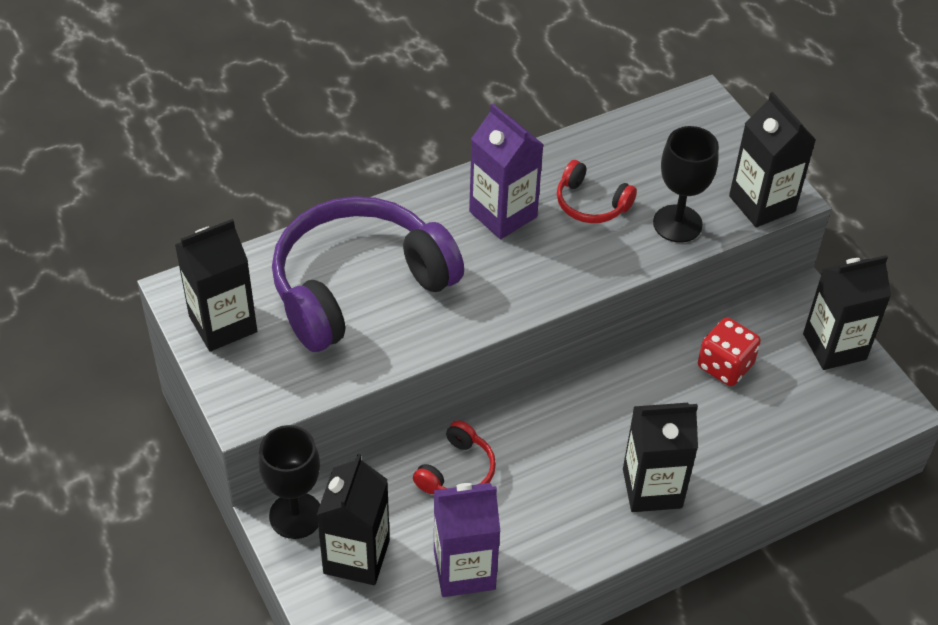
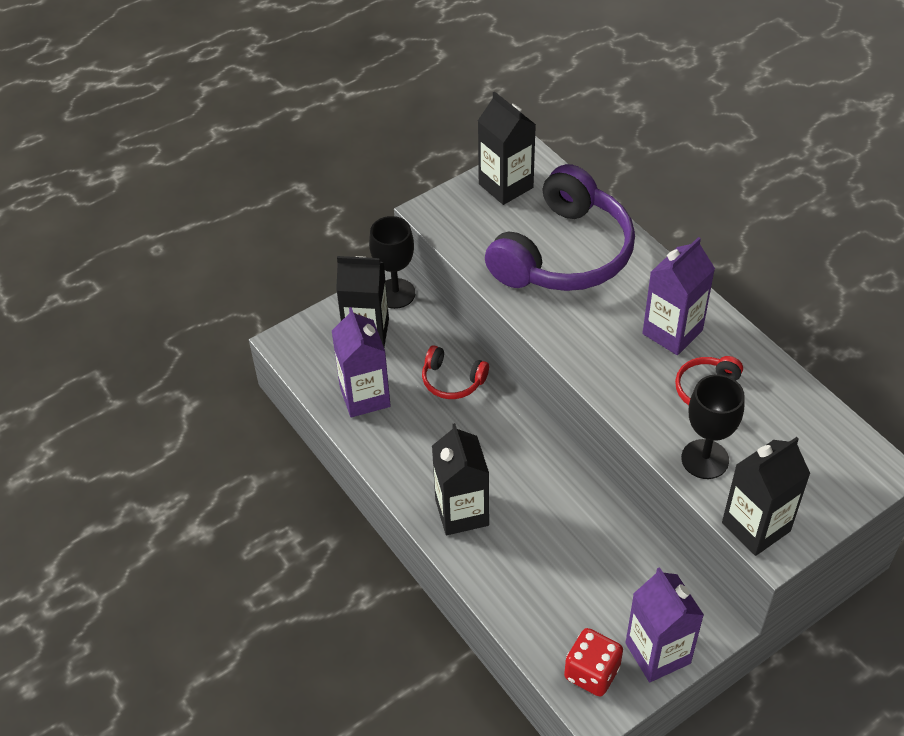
camera: 85 degrees right, 0 degrees up
(359, 286) = (563, 253): purple headphones -> purple headphones turned 75 degrees clockwise
(725, 366) = (608, 560): red dice -> red dice (592, 672)
(834, 346) = (657, 653): black carton -> purple carton

